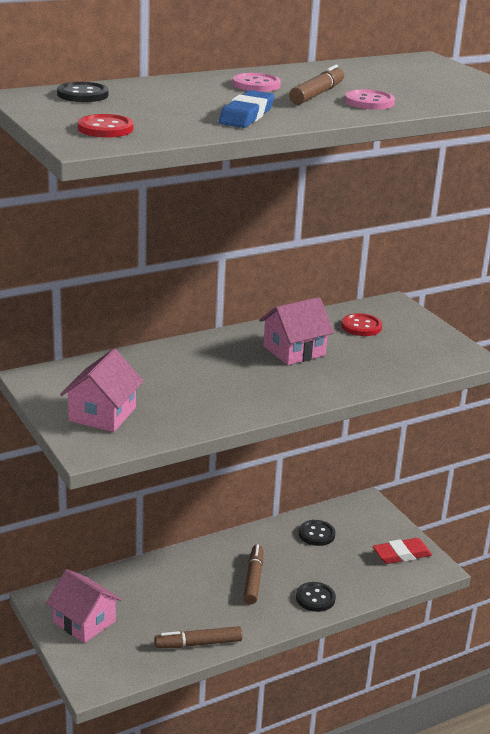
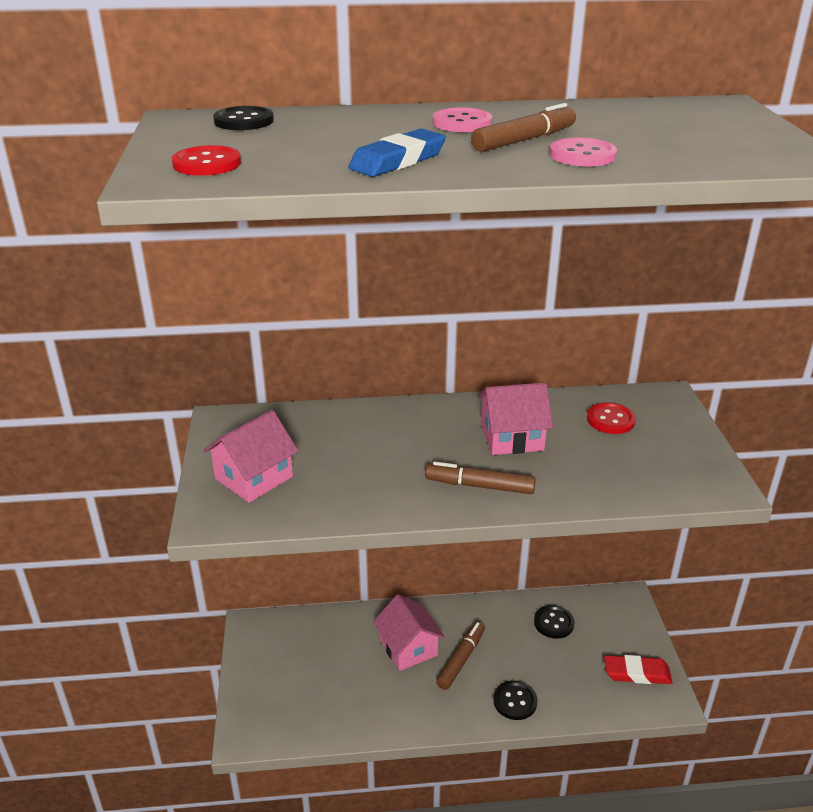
camera: 25 degrees right, 5 degrees up
(84, 622) = (274, 662): pink house -> pink house (408, 648)
(198, 643) = (367, 721): brown marker -> brown marker (479, 486)

